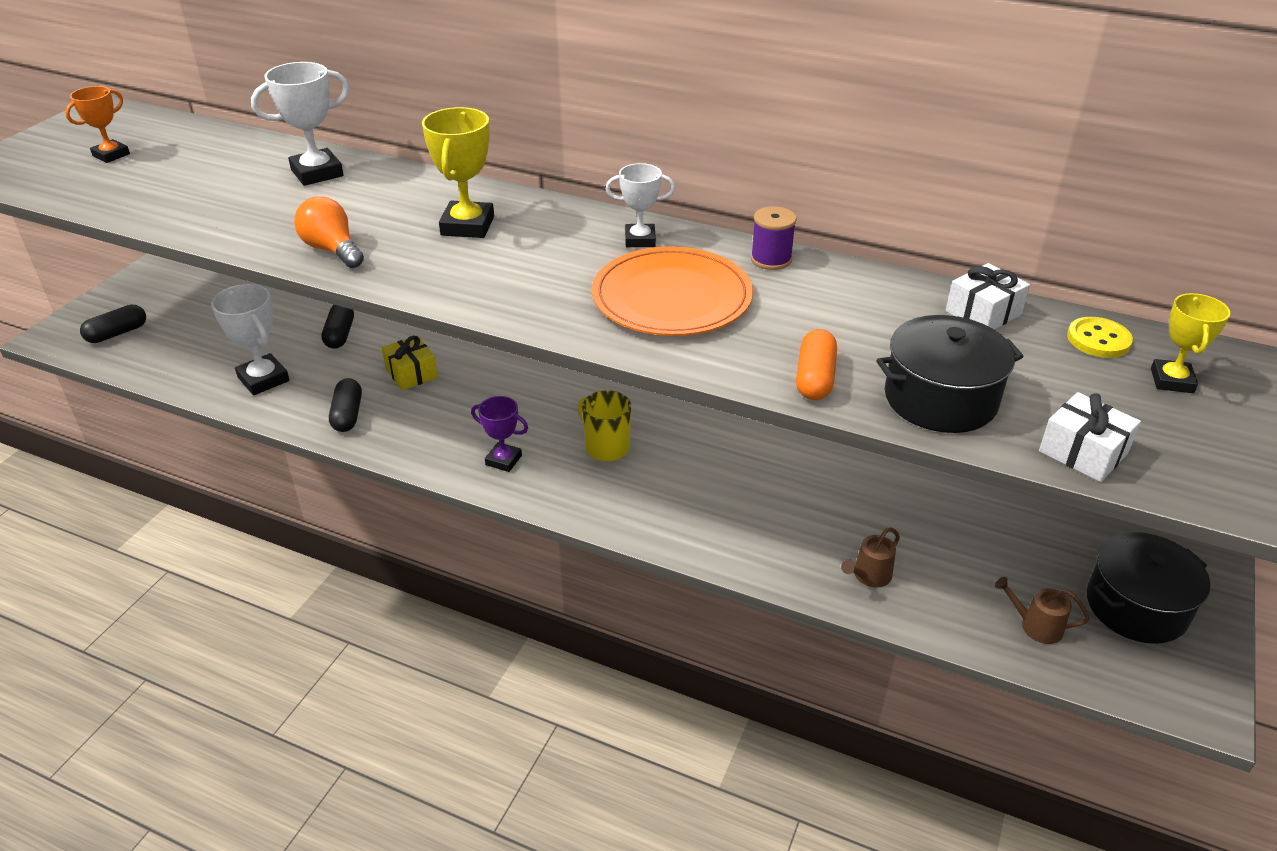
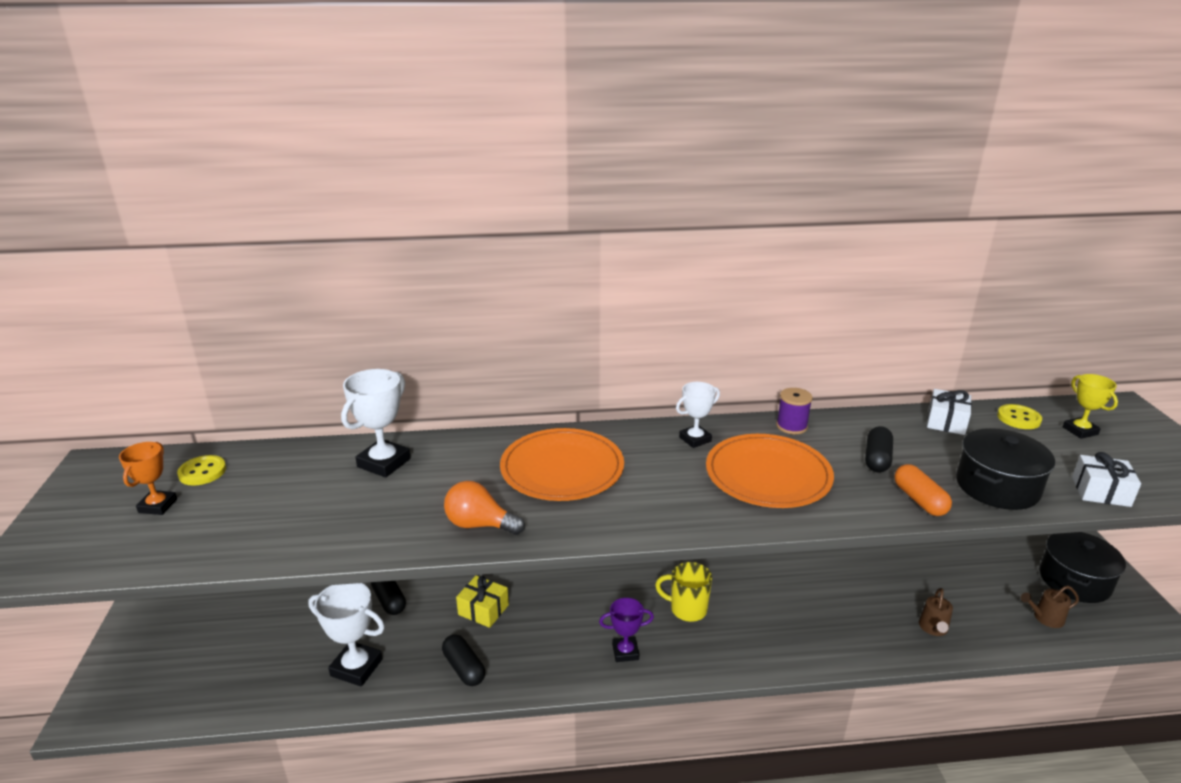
camera: 30 degrees left, 10 degrees down
(117, 333) = (161, 682): black capsule -> black capsule (877, 459)
(170, 138) = (202, 472): none -> yellow button
(467, 226) = (562, 468): yellow trophy -> orange plate

